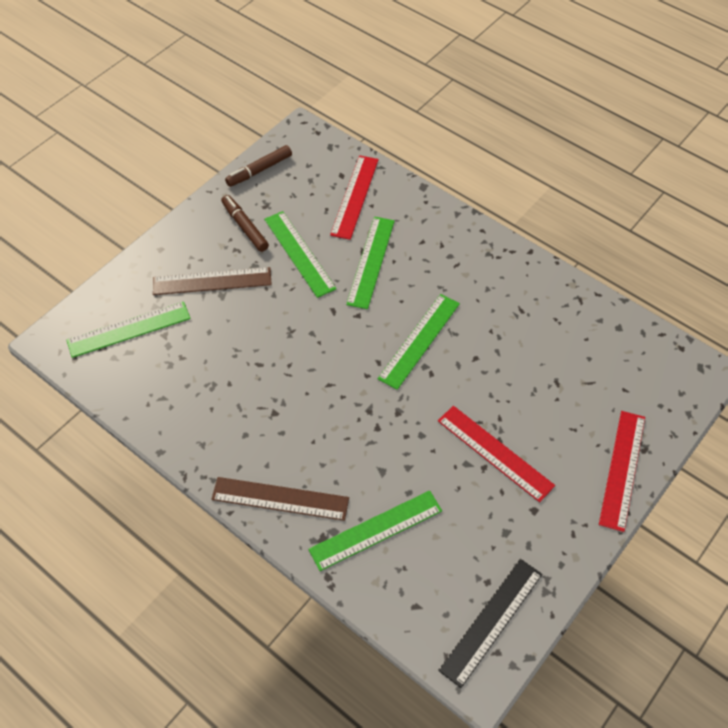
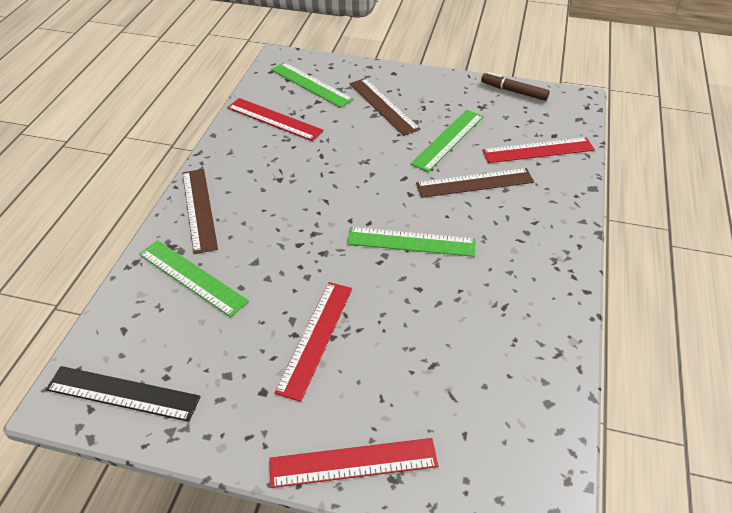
camera: 65 degrees right, 10 degrees down
(170, 385) = (274, 119): none -> red ruler
(245, 227) = (449, 103): brown marker -> none
(371, 262) = (474, 183): green ruler -> brown ruler

